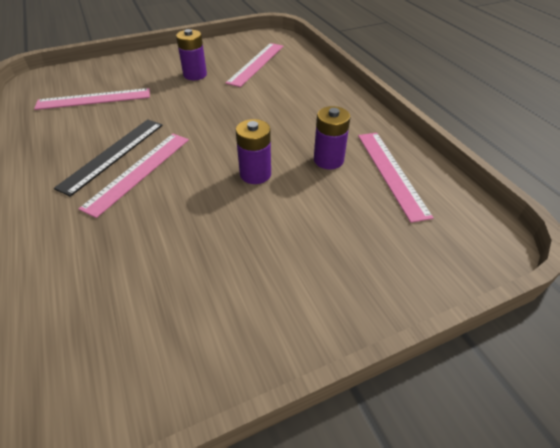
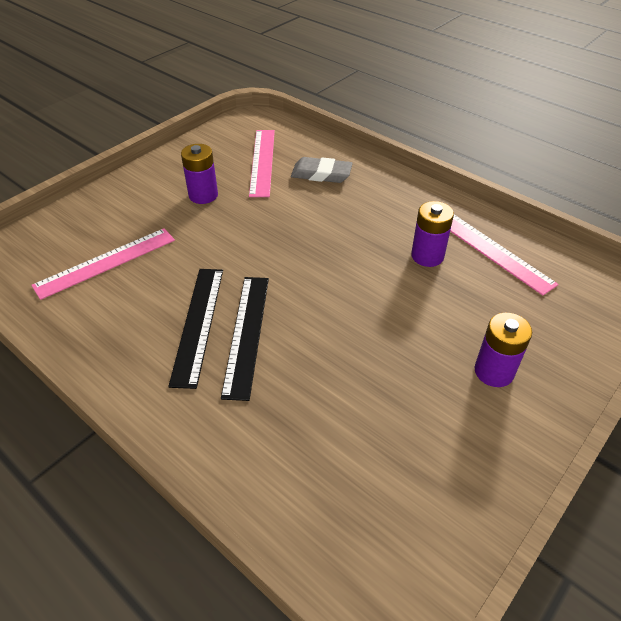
camera: 25 degrees left, 0 degrees up
(138, 171) = (246, 334): pink ruler -> black ruler
(255, 174) = (370, 295): purple battery -> purple battery (494, 371)
(293, 81) = (321, 174): none -> grey eraser

